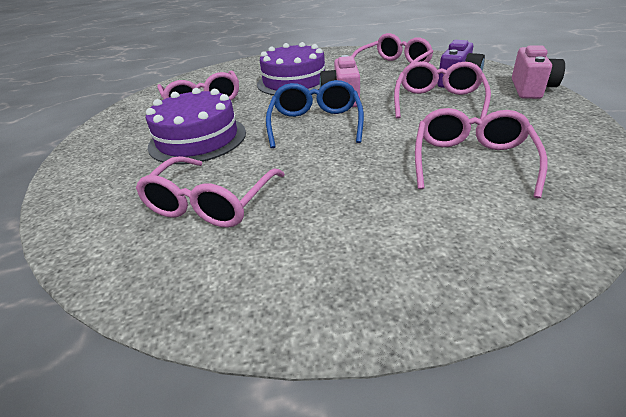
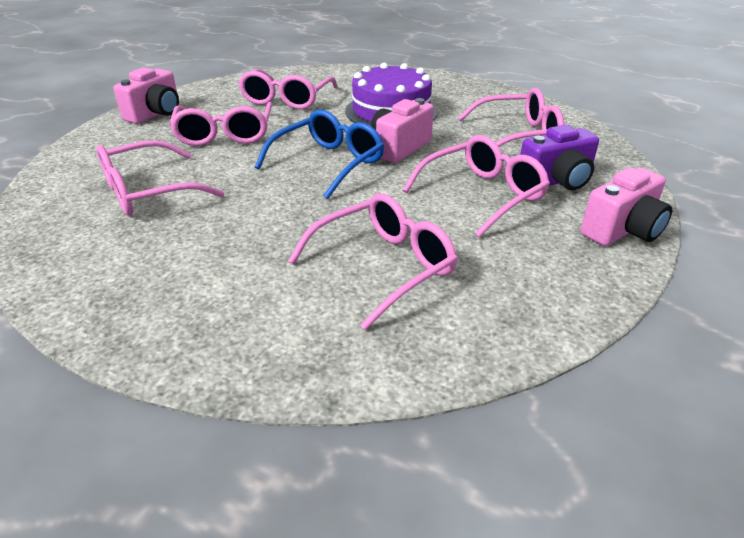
camera: 35 degrees right, 0 degrees up
(100, 150) = (156, 114): none -> pink camera
(197, 139) = (225, 134): purple cake -> pink glasses

